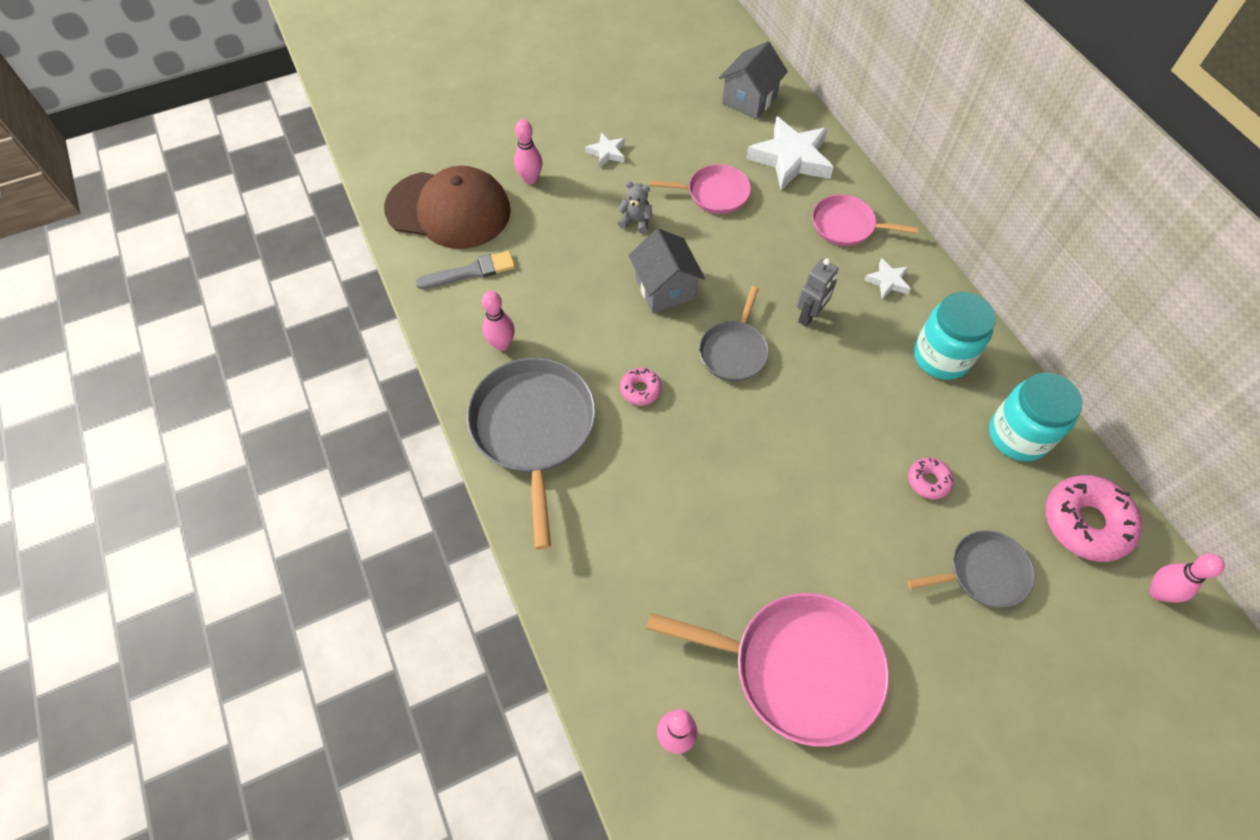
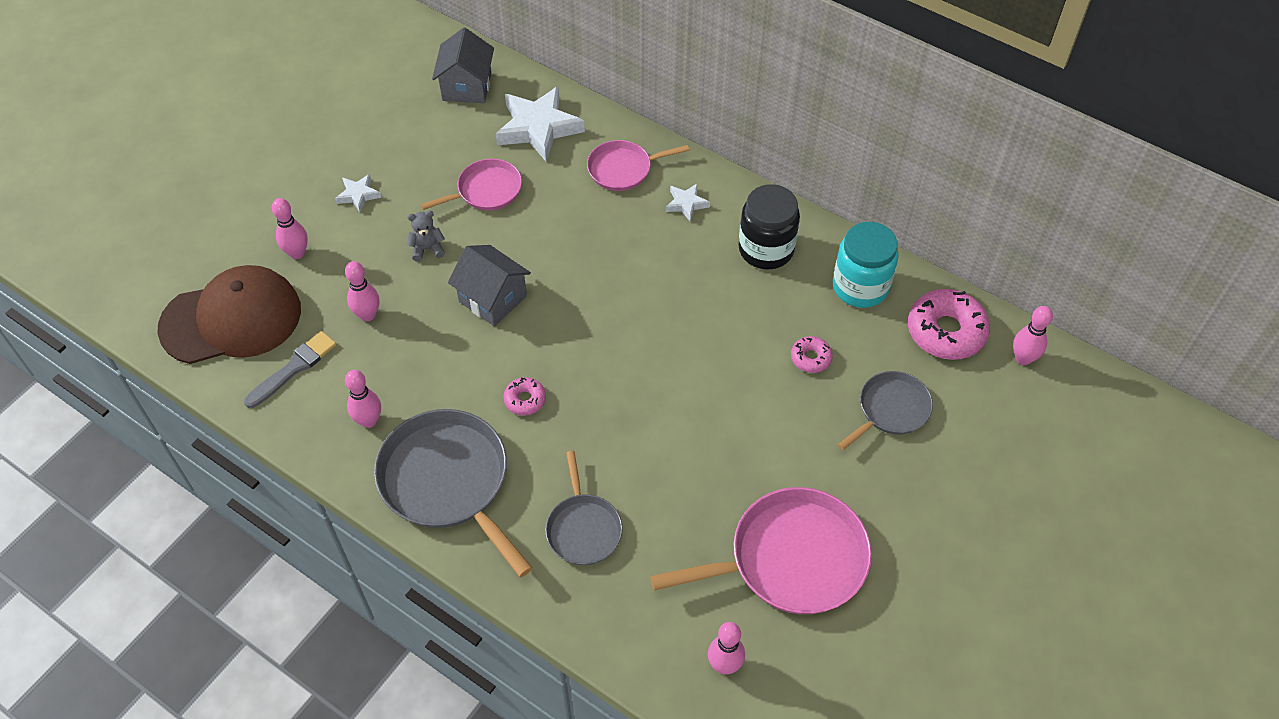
camera: 30 degrees left, 5 degrees down
(554, 255) = (368, 315): none -> pink bowling pin
(734, 351) = (588, 326): grey pan -> grey pan (583, 529)
(809, 316) = (636, 265): grey robot -> none
(941, 357) = (766, 249): turquoise jar -> black jar

